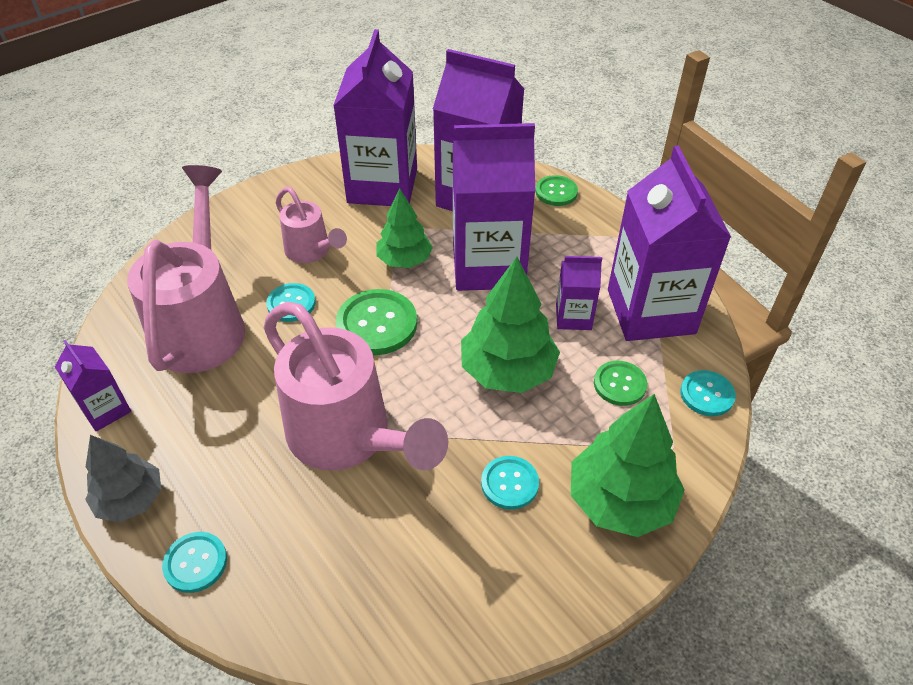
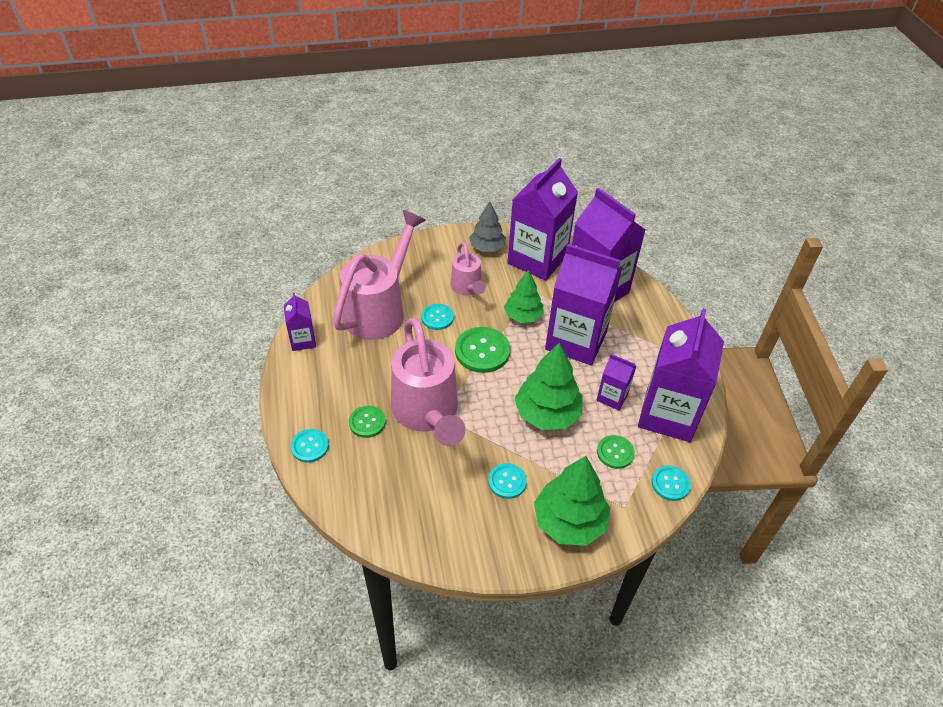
camera: 25 degrees right, 0 degrees up
(131, 499) = (293, 397): grey tree -> grey tree (487, 247)
(556, 192) = (655, 307): green button -> green button (367, 422)

